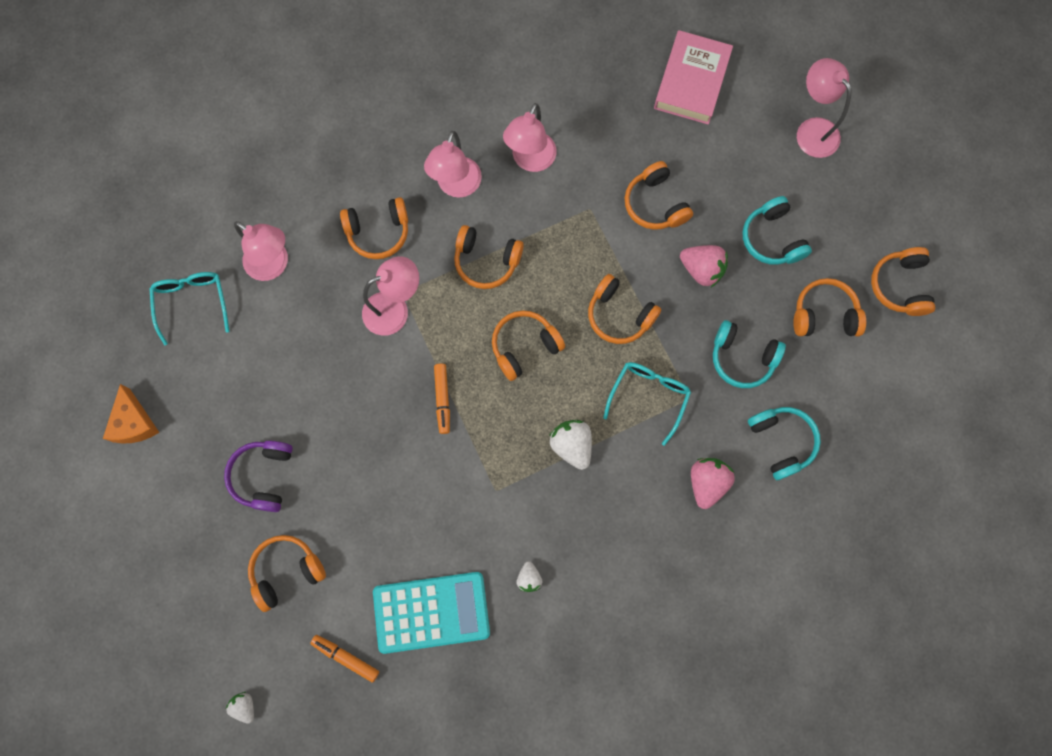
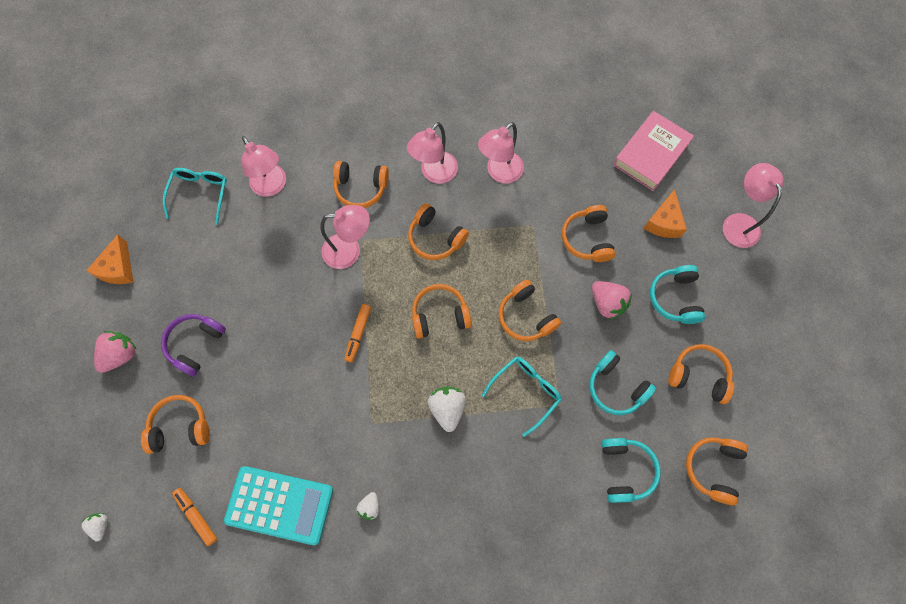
camera: 20 degrees right, 5 degrees down
(707, 483) = (549, 482): pink strawberry -> pink strawberry (121, 355)
(732, 157) = (663, 222): none -> orange cheese
(899, 286) = (772, 374): orange headphones -> orange headphones (712, 468)

